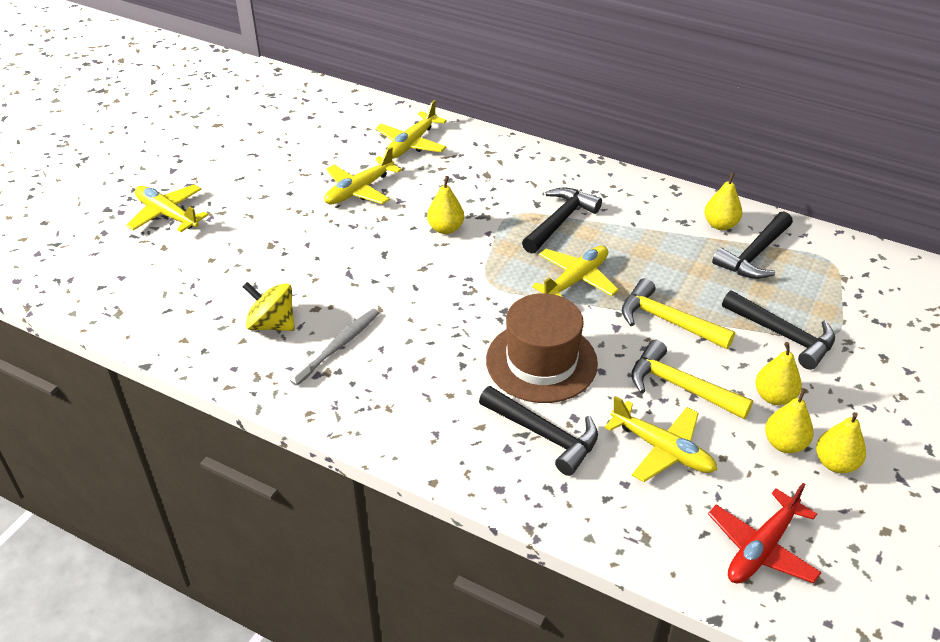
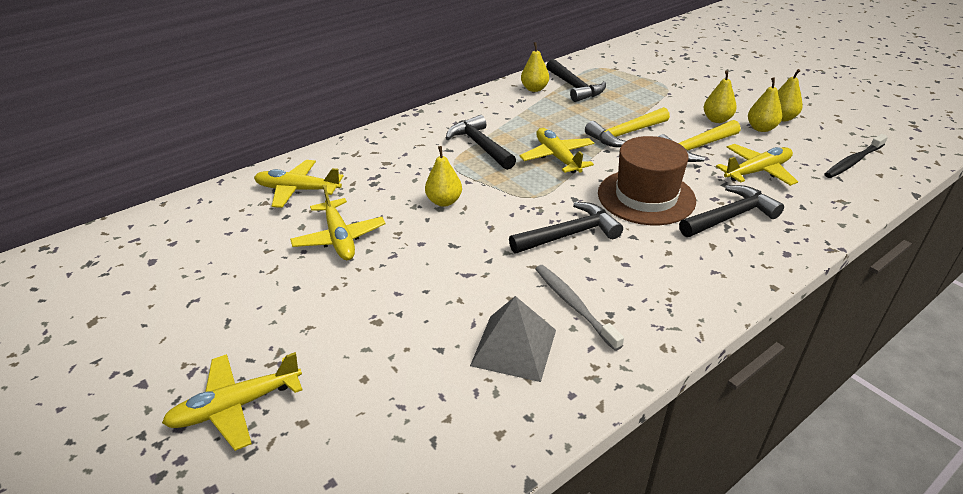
camera: 65 degrees left, 5 degrees down
(272, 324) = (514, 347): yellow spinning top -> grey pyramid
(411, 144) = (298, 190): yellow plane -> yellow plane turned 135 degrees clockwise
(761, 548) = (853, 161): red plane -> black toothbrush
(783, 335) = (660, 100): black hammer -> black hammer (570, 234)

